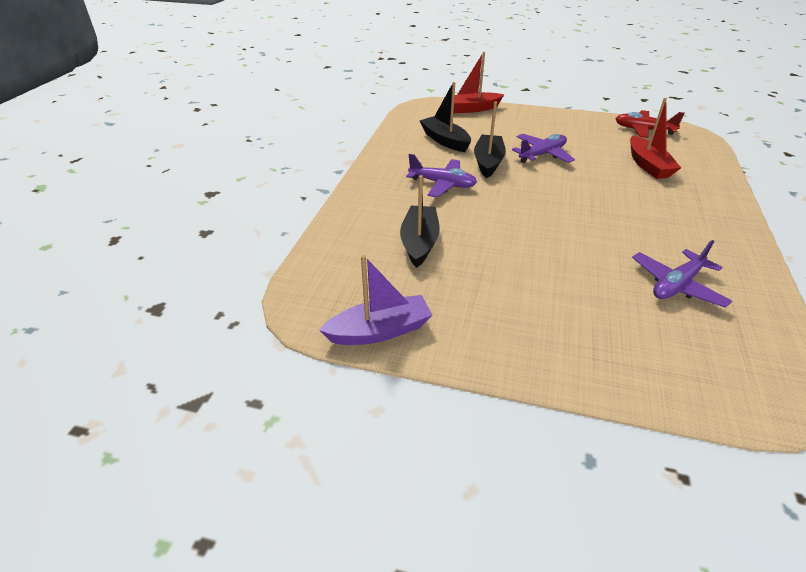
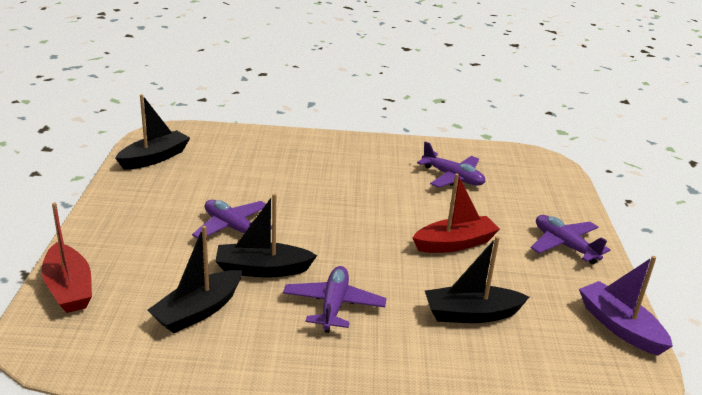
camera: 105 degrees left, 10 degrees down
(530, 339) = (564, 245): none -> purple plane
(643, 130) = (154, 158): red plane -> black boat
(648, 165) = (247, 166): red boat -> red boat (454, 244)

